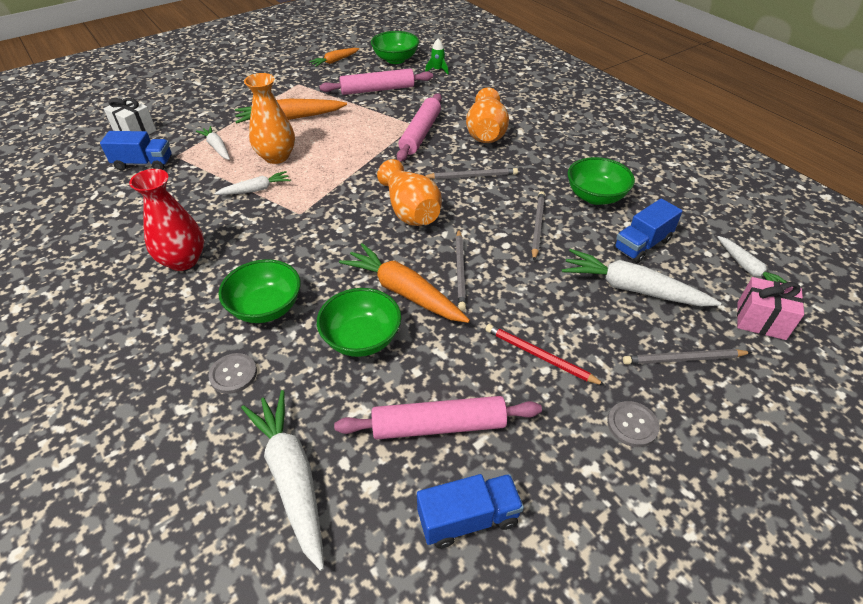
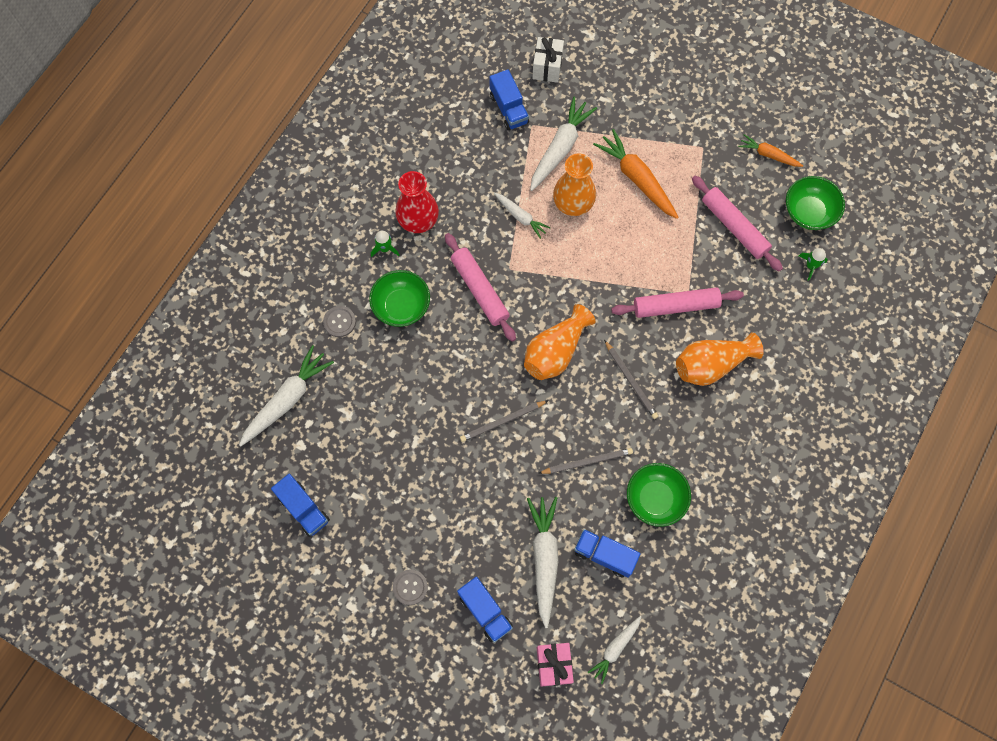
camera: 65 degrees right, 25 degrees up
(185, 299) = (385, 248): none -> green rocket
(217, 147) = (560, 148): white carrot -> white carrot, size x1.71
(361, 338) = (403, 384): green bowl -> none
(403, 292) = (460, 391): orange carrot -> none
(439, 426) = (357, 466): pink rolling pin -> pink rolling pin (479, 290)
(539, 356) = (442, 510): red pencil -> none
(683, 359) = (485, 611): grey pencil -> blue truck

